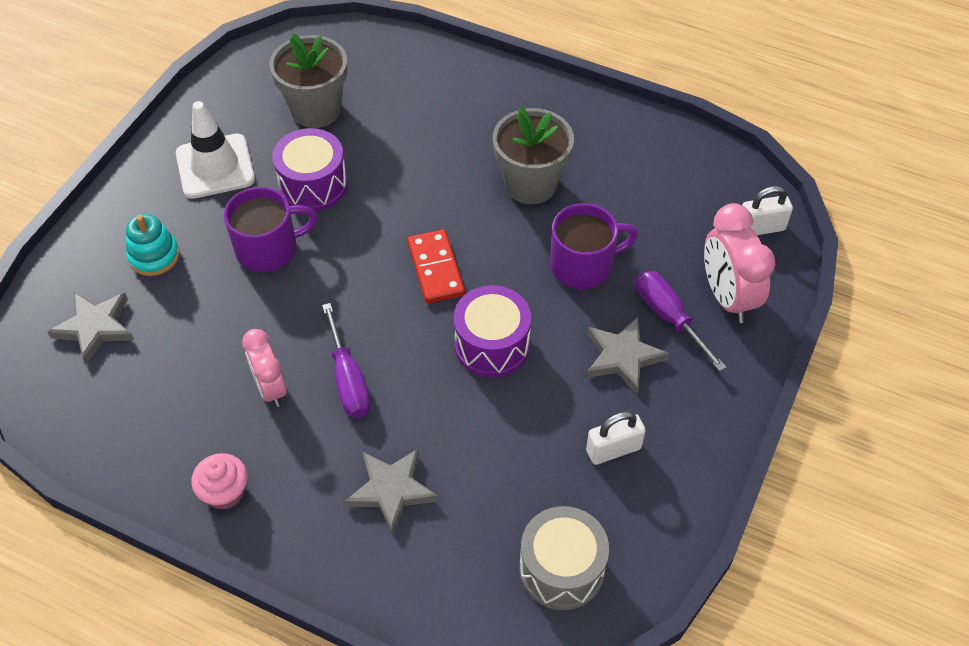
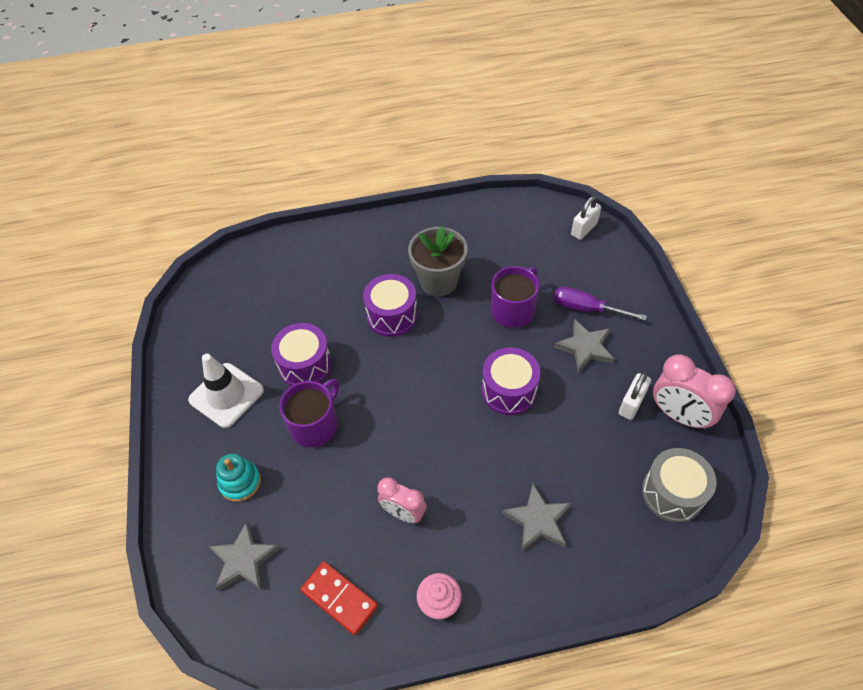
camera: 35 degrees left, 0 degrees up
(316, 110) = (261, 317): grey flower pot -> none
(348, 379) = (445, 471): purple screwdriver -> none
(435, 269) = (432, 367): red domino -> red domino (339, 598)
(446, 189) = (392, 315): none -> purple drum
(727, 297) = (604, 277): pink clock -> pink clock (679, 415)

